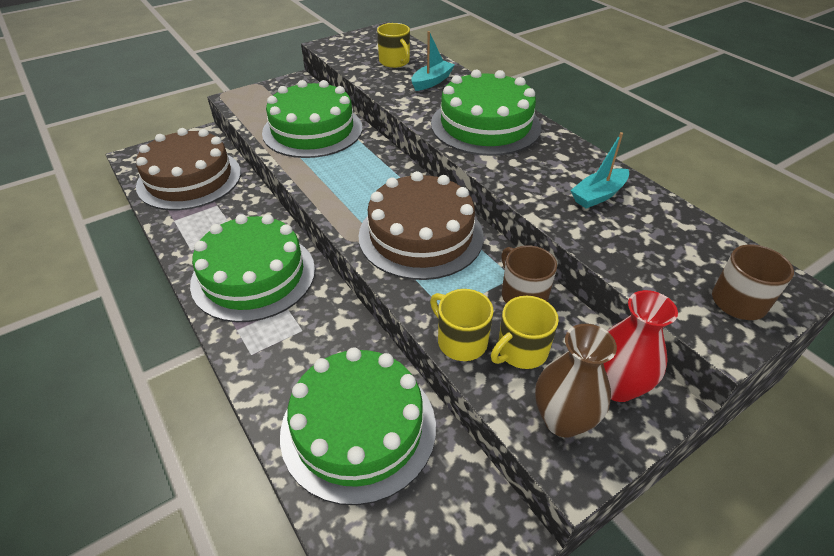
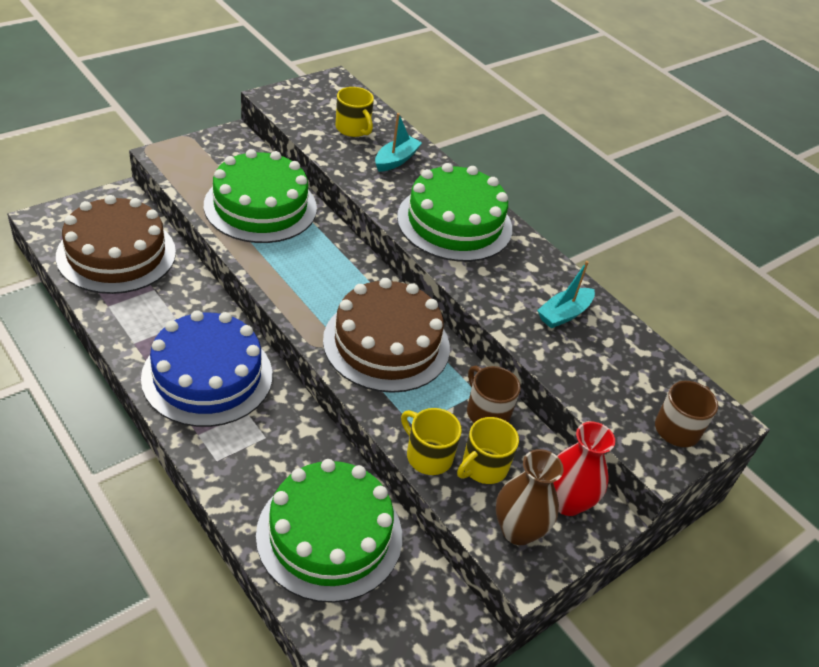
camera: 10 degrees left, 0 degrees up
(253, 275) = (207, 376): green cake -> blue cake

